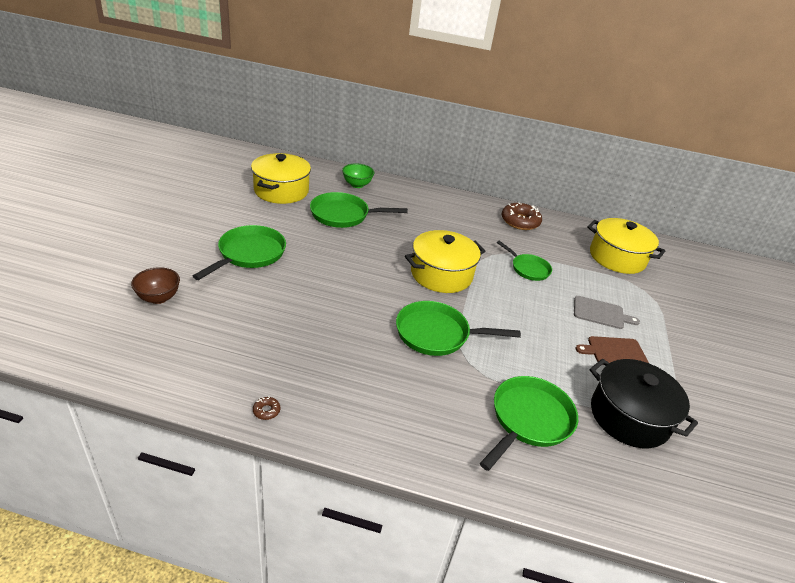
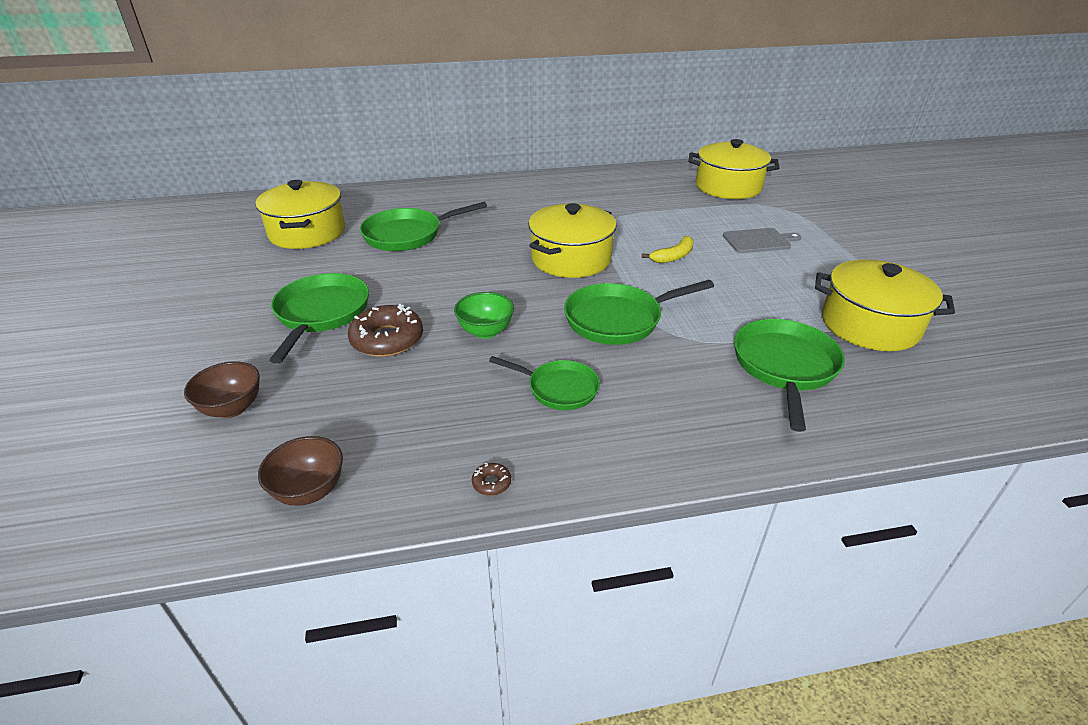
camera: 20 degrees left, 0 degrees up
(164, 368) = (309, 491): none -> brown bowl
(357, 185) = (398, 199): green bowl -> green bowl (485, 331)
(520, 221) = (607, 183): brown donut -> brown donut (387, 339)
(520, 301) = (673, 256): none -> yellow banana
(528, 269) = (654, 224): green pan -> green pan (558, 388)
(614, 352) = (803, 271): brown cutting board -> none
(629, 416) = (869, 325): black pot -> yellow pot

